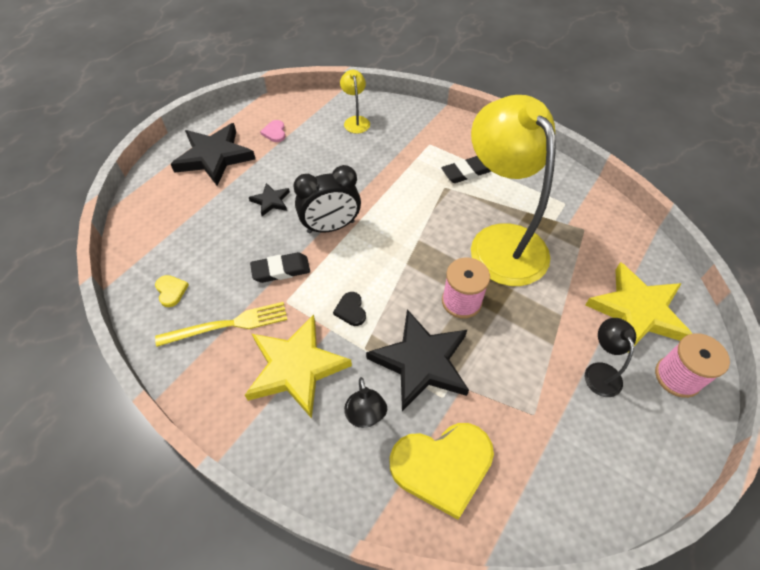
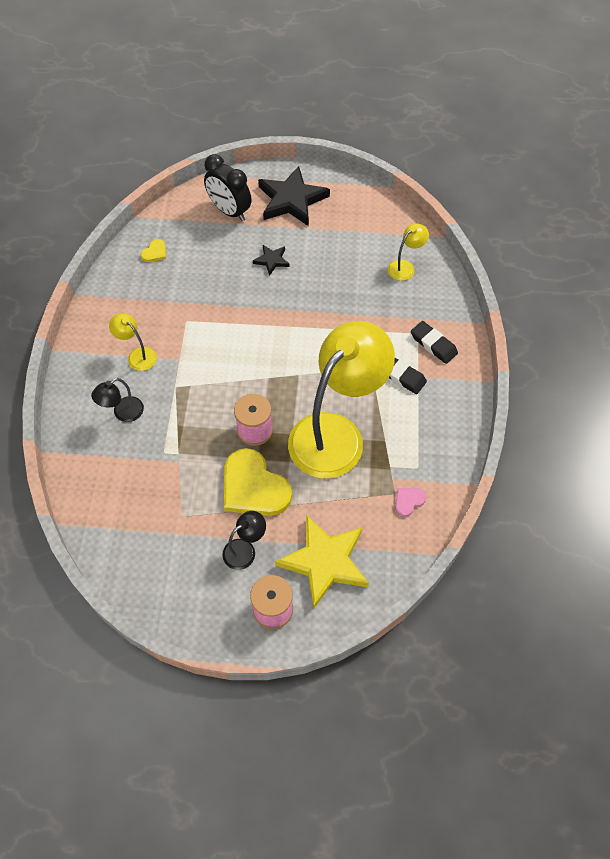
camera: 60 degrees right, 5 degrees up
(228, 325) = (148, 299): yellow fork -> none
(274, 132) = (347, 221): pink heart -> pink heart (408, 501)
(281, 270) = (211, 303): black eraser -> black eraser (433, 344)
(296, 368) = (137, 355): yellow star -> yellow lamp
(331, 227) = (272, 311): black clock -> black clock (229, 211)
(351, 310) = (203, 363): black heart -> none
(421, 362) = (185, 427): black star -> none
(442, 466) = (112, 474): yellow heart -> yellow heart (254, 487)

